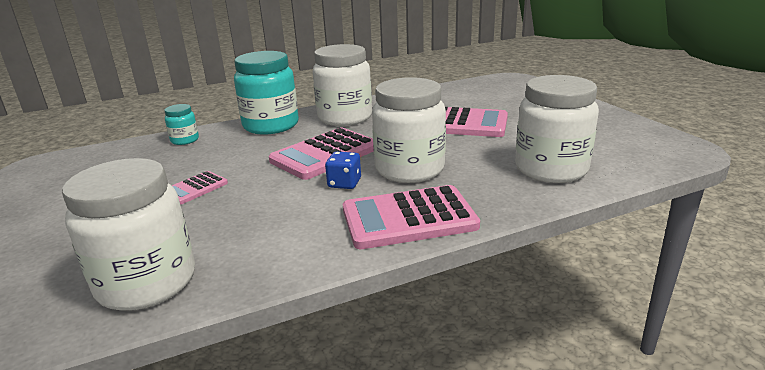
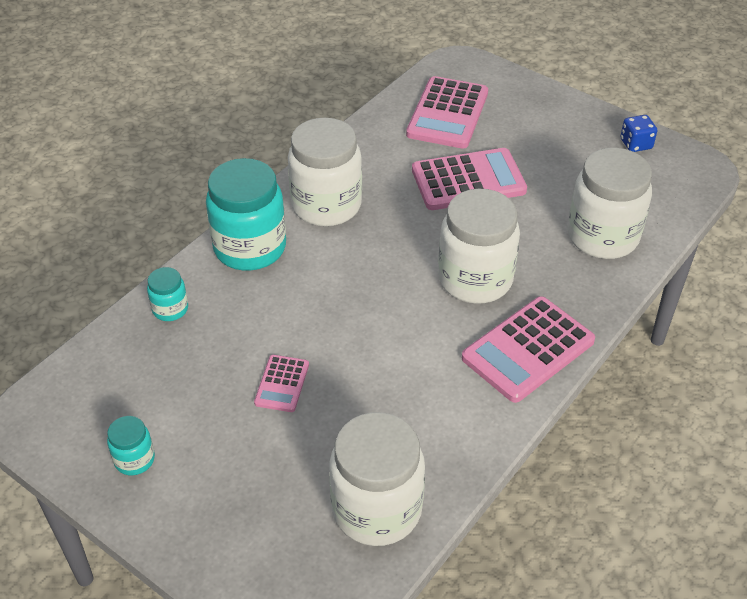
camera: 30 degrees left, 20 degrees up
(49, 200) = (134, 459): none -> turquoise jar
(325, 154) = (367, 282): pink calculator -> pink calculator (448, 114)
(344, 183) = (429, 322): blue dice -> blue dice (636, 144)

